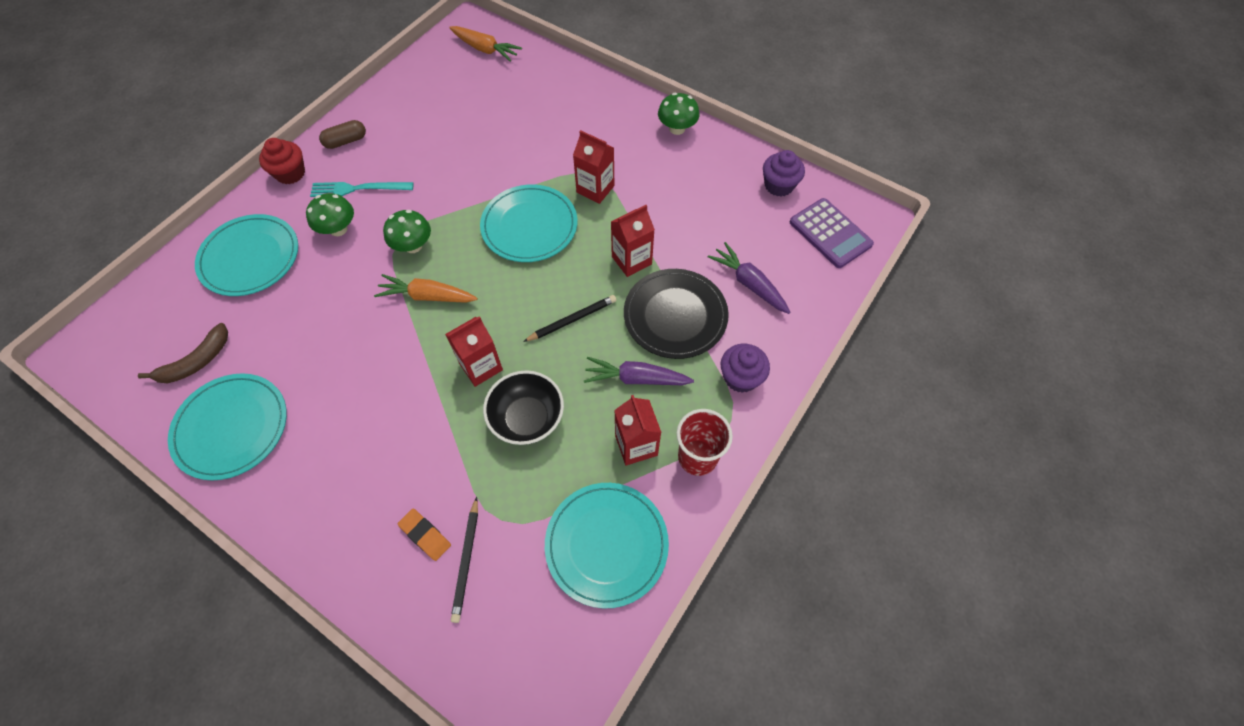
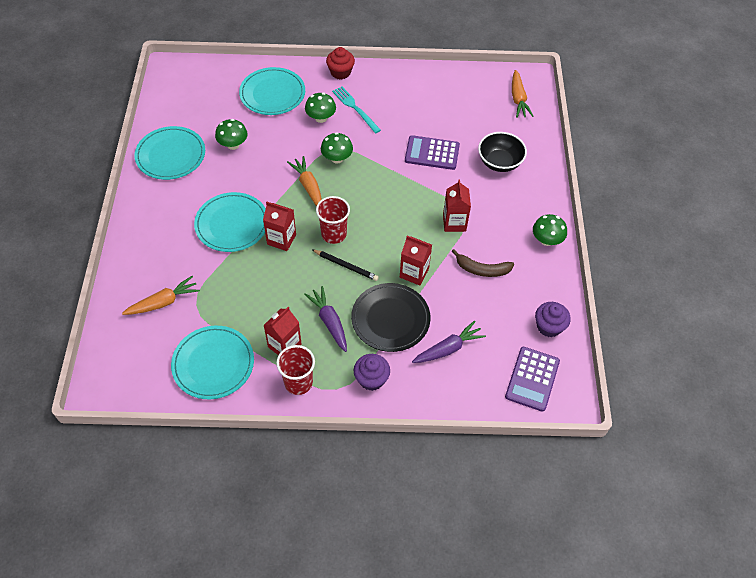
camera: 55 degrees right, 5 degrees down
(197, 362) = (196, 116): brown banana -> brown banana (482, 269)
(287, 343) = (233, 145): none -> green mushroom
(346, 141) = (384, 81): brown capsule -> none
(425, 535) = (166, 275): orange eraser -> none
(466, 561) = (163, 302): black pencil -> orange carrot
(487, 156) = (432, 153): none -> purple calculator
(518, 308) = (334, 234): none -> red cup
(527, 418) = (264, 281): black bowl -> black bowl (499, 162)
(529, 226) = (396, 205): turquoise plate -> turquoise plate (232, 224)
(749, 283) = (448, 348): purple carrot -> purple carrot turned 45 degrees clockwise

